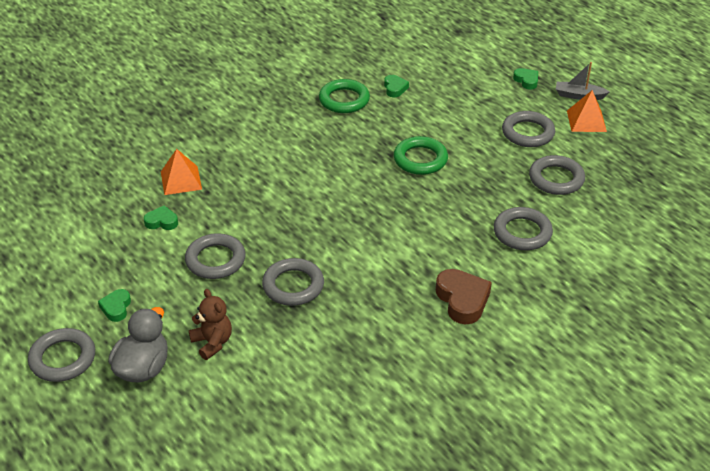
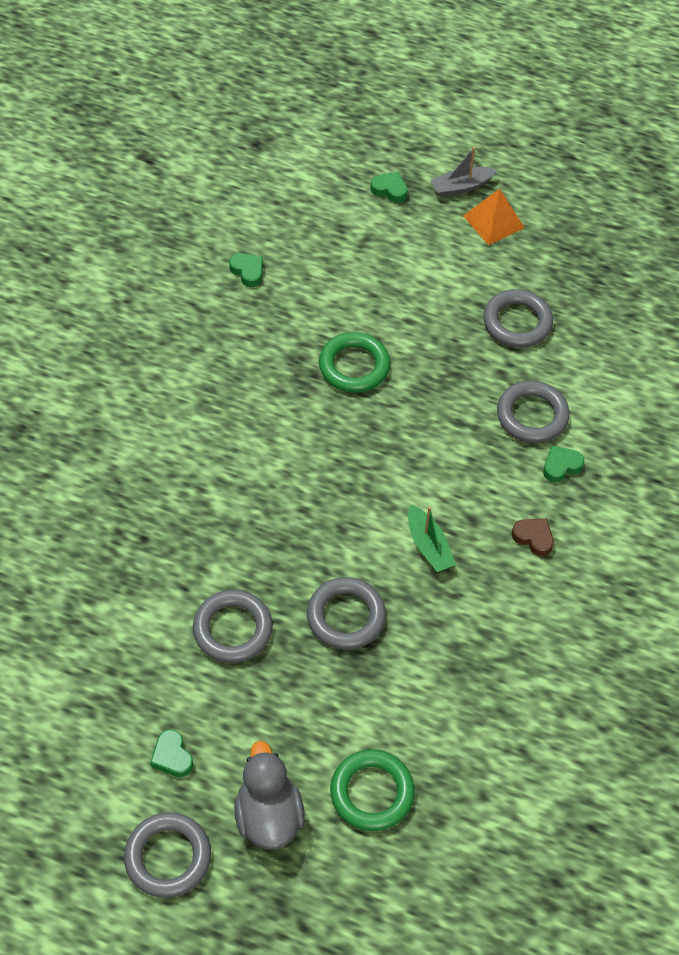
camera: 35 degrees left, 15 degrees up
(162, 222) = (125, 610): green heart -> green heart (561, 466)
(181, 180) = (98, 537): orange pyramid -> none
(212, 342) = (317, 739): brown teddy bear -> none
(344, 100) = (200, 318): green ring -> green ring (372, 792)
(384, 272) = (428, 546): none -> green boat
(462, 300) = (533, 538): brown heart -> brown heart, size x0.57
(528, 133) = (443, 269): grey ring -> none

